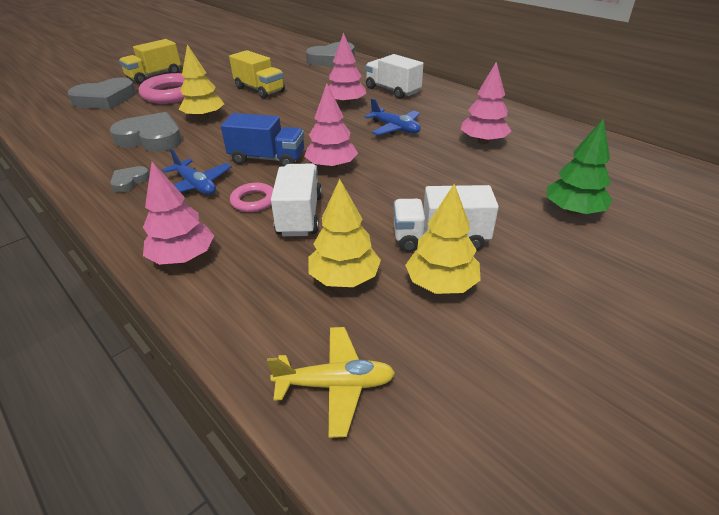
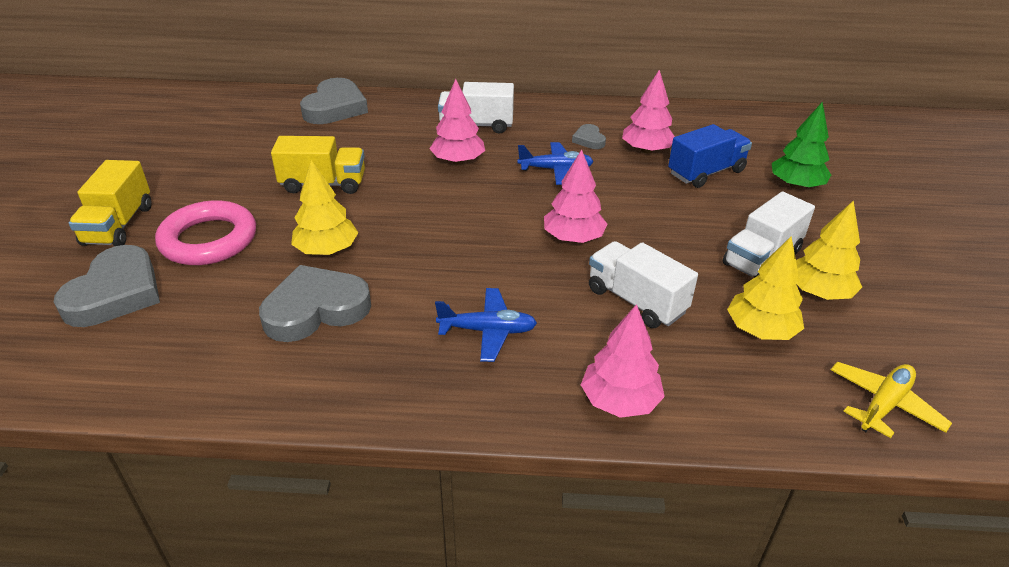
camera: 45 degrees left, 0 degrees up
(129, 181) = (404, 370): grey heart -> grey heart (589, 140)
(253, 201) = (573, 312): pink ring -> none
(267, 159) = (500, 262): blue truck -> blue truck (706, 172)

